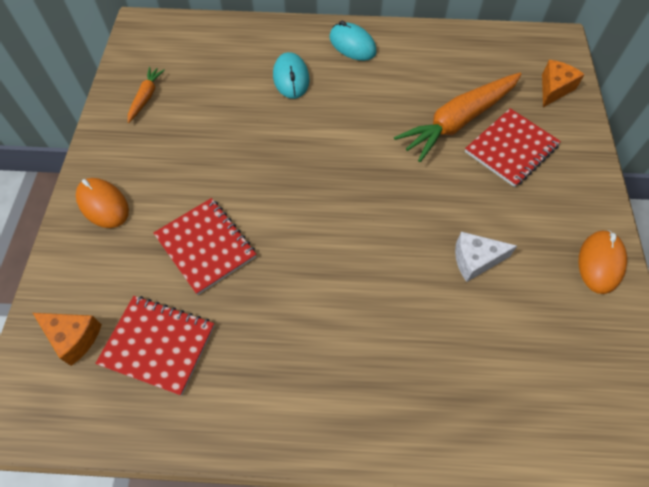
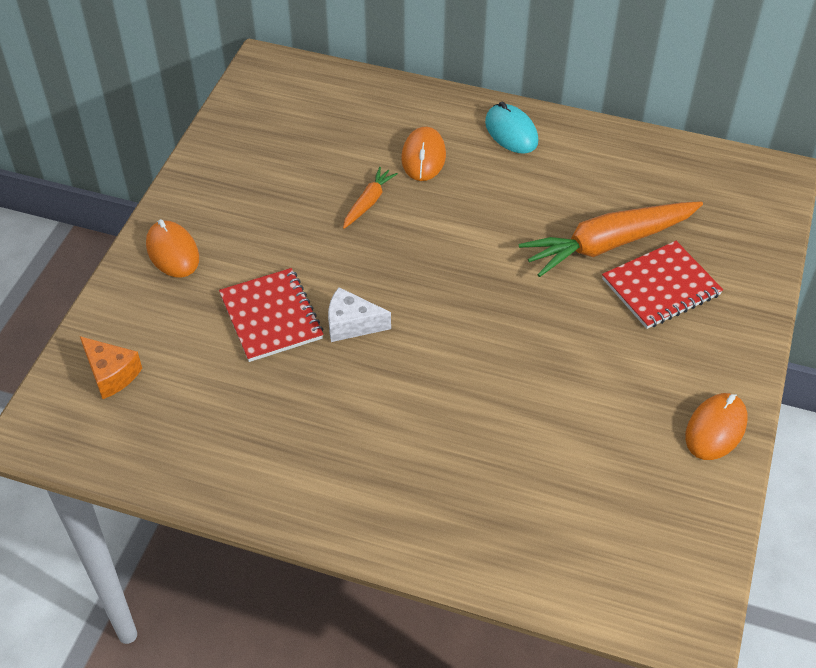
camera: 15 degrees right, 10 degrees down
(146, 97) = (249, 147): orange carrot -> orange carrot (368, 202)
(158, 345) = (194, 400): red notebook -> none
(291, 78) = (423, 157): turquoise mouse -> orange mouse
(475, 260) = (568, 394): white cheese -> white cheese (352, 324)
(554, 89) = (745, 230): orange cheese -> none

